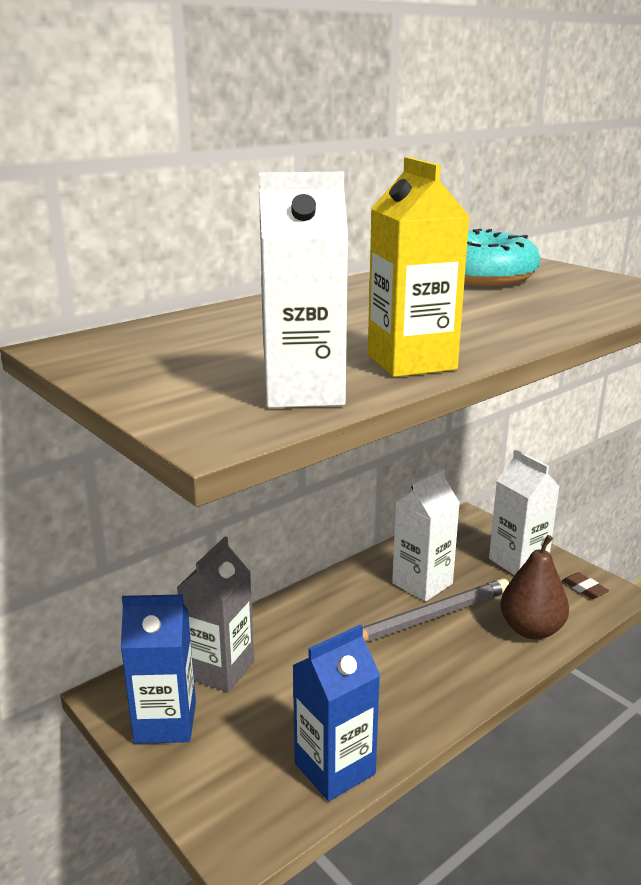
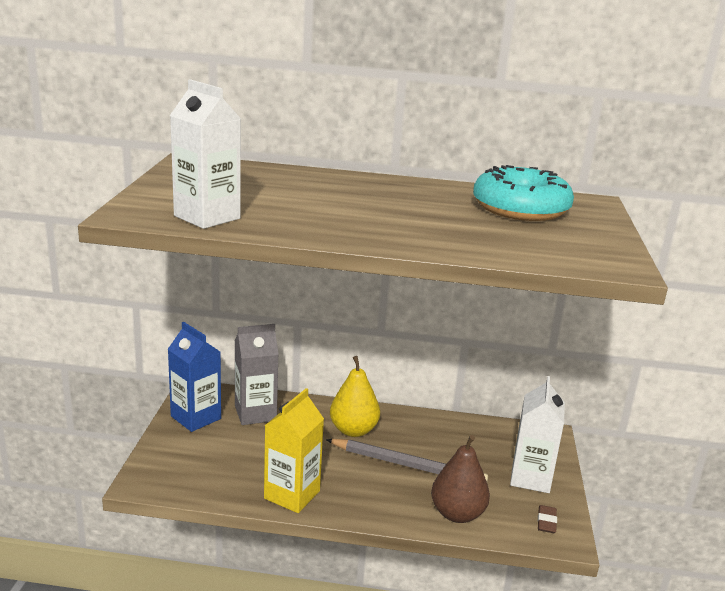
camera: 45 degrees right, 0 degrees up
(334, 769) = (227, 488): blue carton -> none
(336, 618) = (353, 430): none -> yellow pear
(411, 362) = (297, 228): yellow carton -> yellow carton (292, 495)
(422, 583) = (438, 447): white carton -> none

